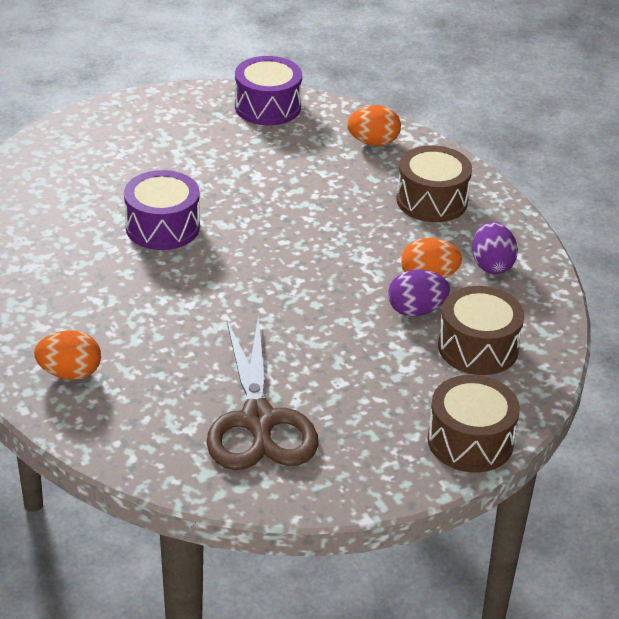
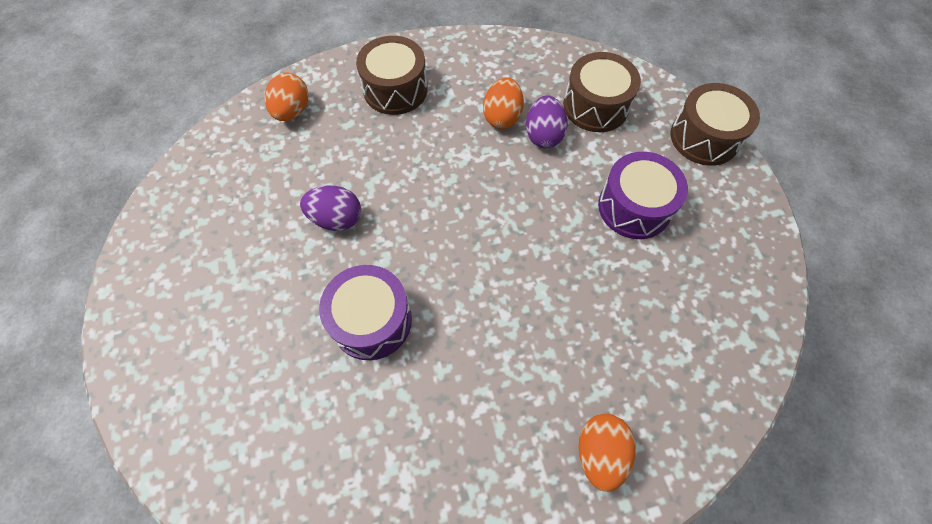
camera: 75 degrees left, 25 degrees up
(258, 420) = (677, 283): brown scissors -> none
(267, 107) = (193, 184): purple drum -> purple drum (634, 207)
(491, 265) = (494, 72): purple egg -> purple egg (336, 219)

